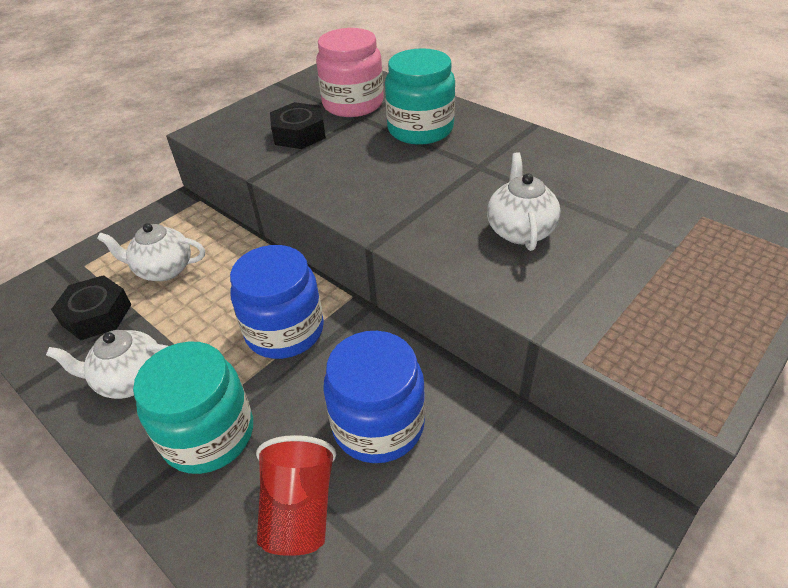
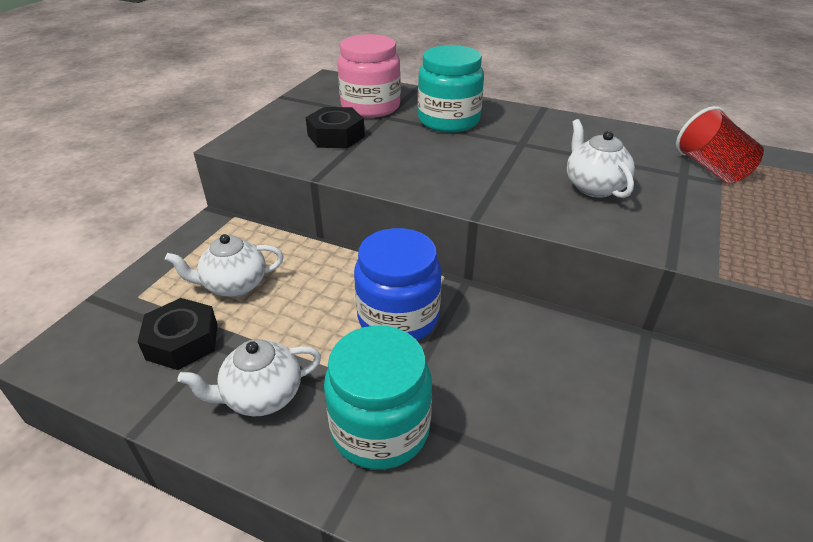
camera: 20 degrees left, 5 degrees down
(299, 510) = (516, 474): red cup -> red cup (711, 168)
(378, 424) = (539, 380): blue jar -> none

